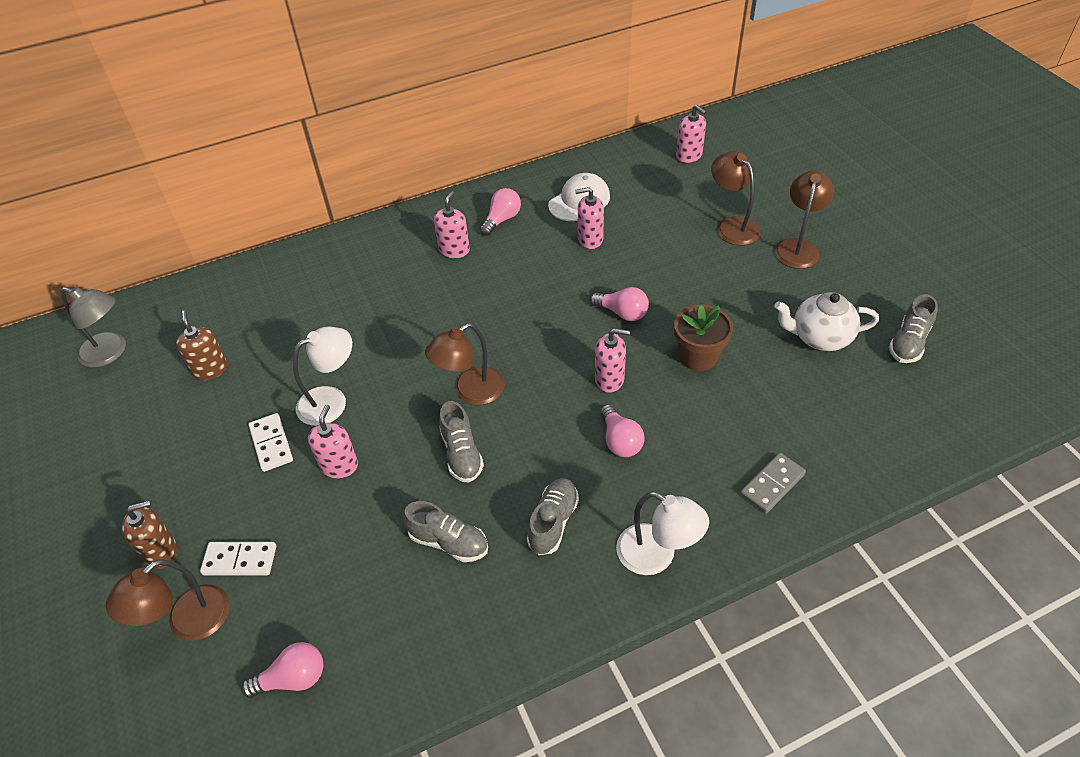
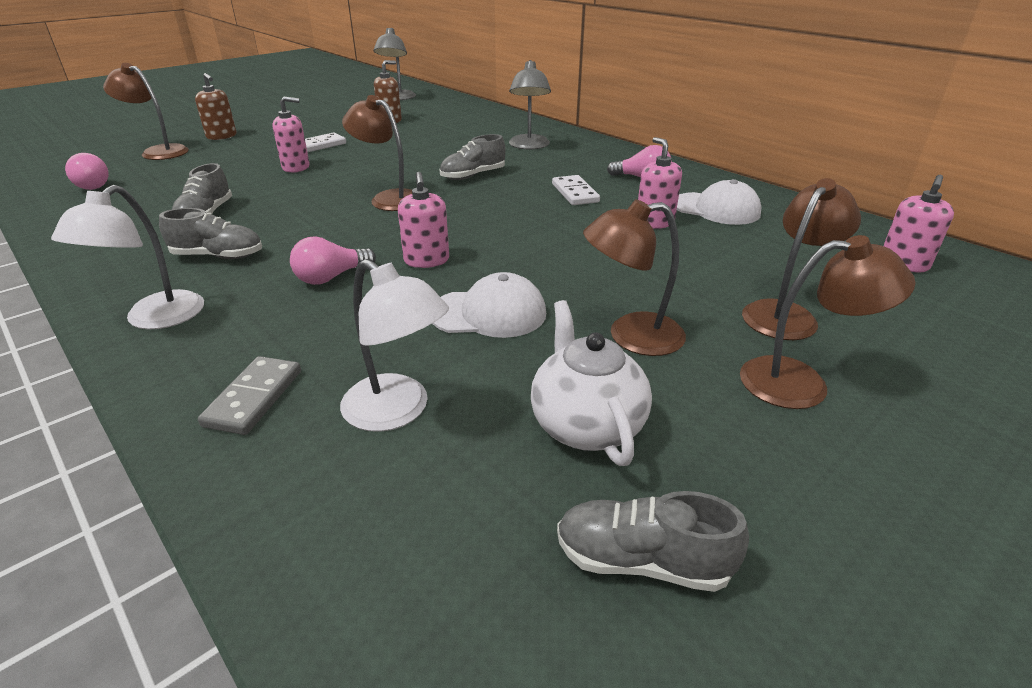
camera: 70 degrees right, 15 degrees down
(240, 560) = (208, 155): white domino -> white domino (575, 193)
(331, 401) = (366, 155): white lamp -> white lamp (397, 411)
(379, 269) = (529, 146): none -> grey lamp
(454, 250) = (577, 167): pink soap dispenser -> none
(461, 454) = (310, 206): grey shoe -> grey shoe (473, 176)
(622, 313) = (540, 255): pink light bulb -> none
(698, 356) = (488, 313): brown flower pot -> white cap
(741, 297) = (631, 336): none -> brown lamp
(772, 485) = (253, 398): grey domino -> grey domino turned 75 degrees clockwise

